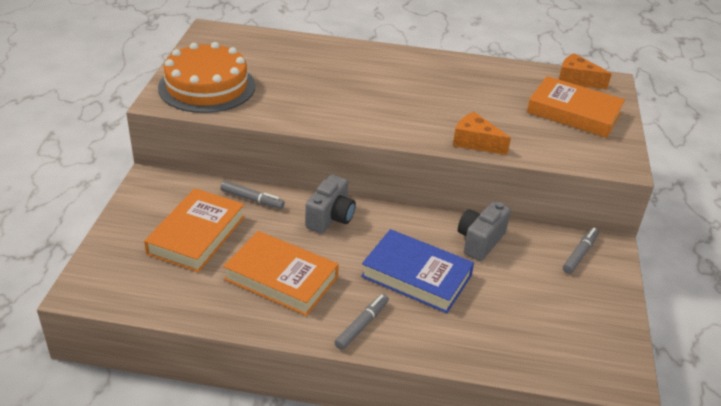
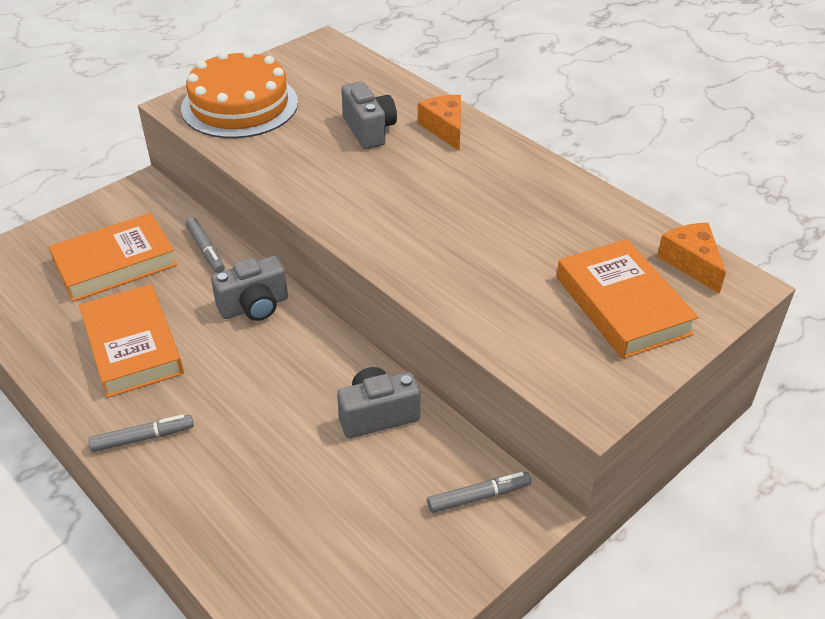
camera: 40 degrees right, 5 degrees up
(317, 73) = (369, 130): none -> grey camera
(416, 276) = (259, 416): blue book -> none
(475, 142) = (437, 287): orange cheese -> orange cheese (445, 128)

